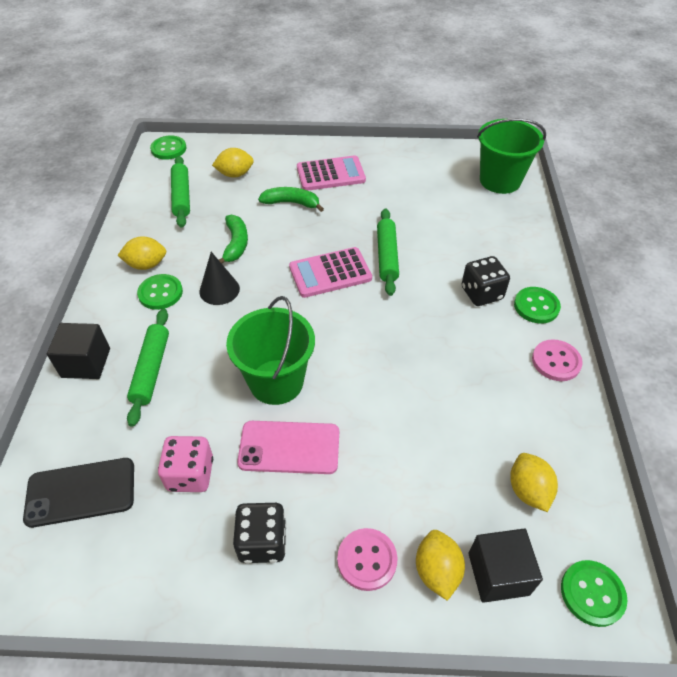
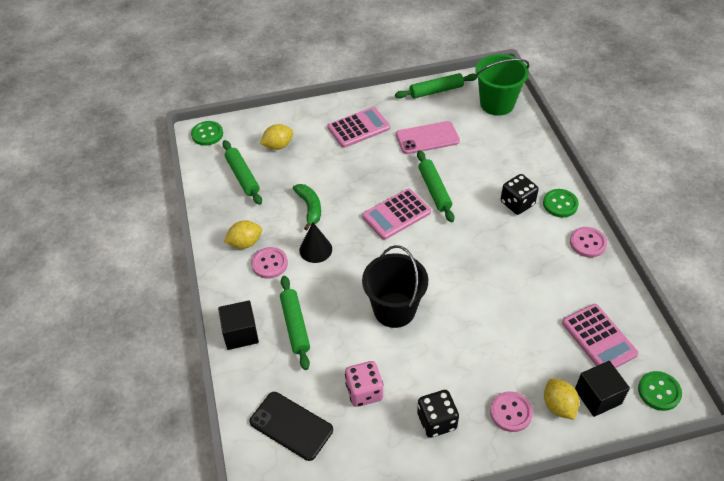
camera: 15 degrees left, 0 degrees up
(81, 492) = (291, 426): black phone -> black phone turned 60 degrees clockwise
(160, 293) = (269, 264): green button -> pink button
(276, 382) = (394, 310): green bucket -> black bucket
(289, 447) = (425, 354): pink phone -> pink phone (427, 138)
(291, 203) = (338, 161): green banana -> none
(434, 154) = (436, 91): none -> green rolling pin
(528, 490) = (598, 338): yellow lemon -> pink calculator

